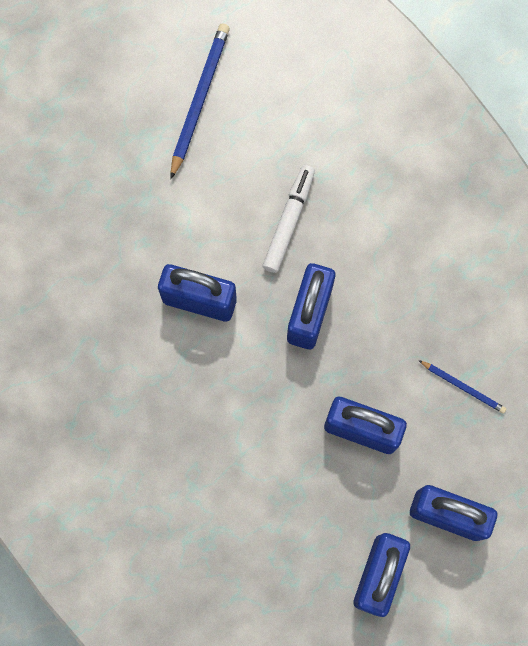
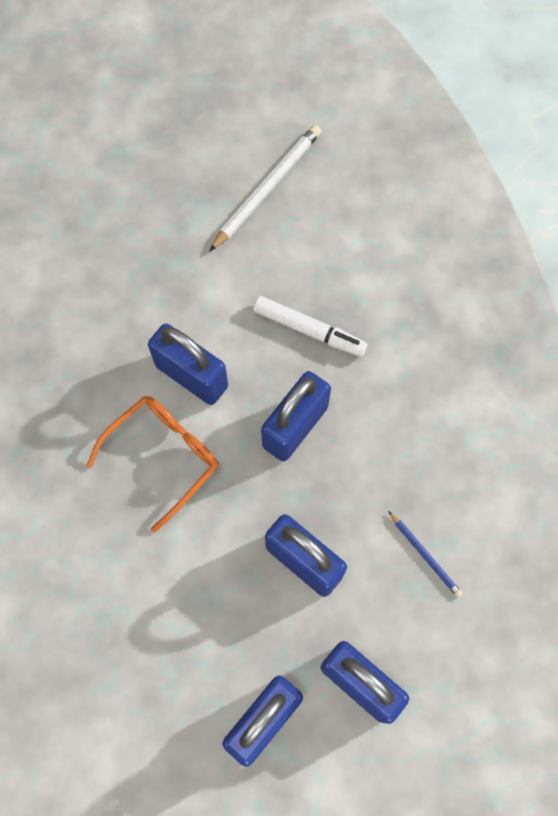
camera: 20 degrees right, 5 degrees down
(199, 99) = (267, 188): blue pencil -> white pencil
(203, 382) = (163, 457): none -> orange glasses
(289, 221) = (309, 330): white marker -> white marker turned 75 degrees clockwise

